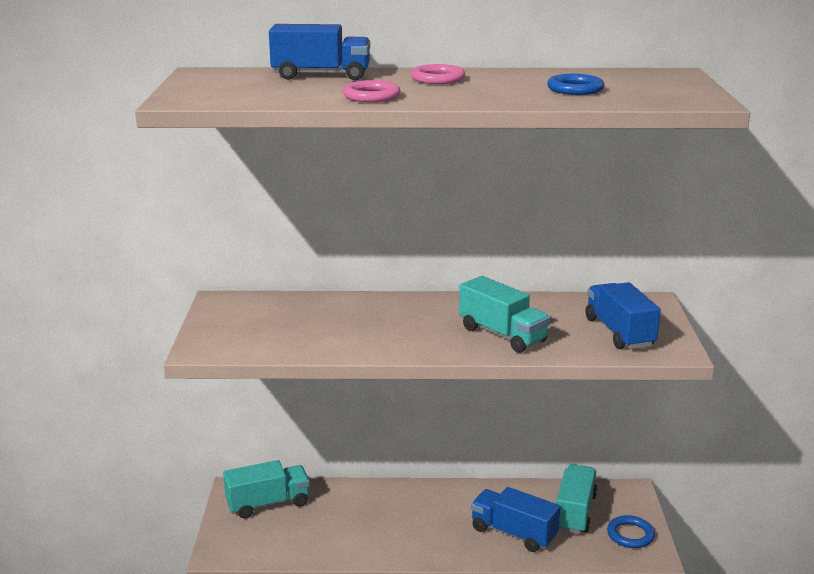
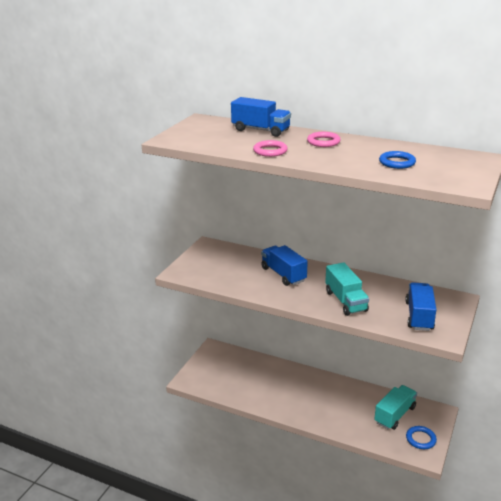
camera: 25 degrees right, 5 degrees up
(268, 504) = (225, 360): turquoise truck -> none
(513, 533) = (349, 417): blue truck -> blue truck (283, 274)

